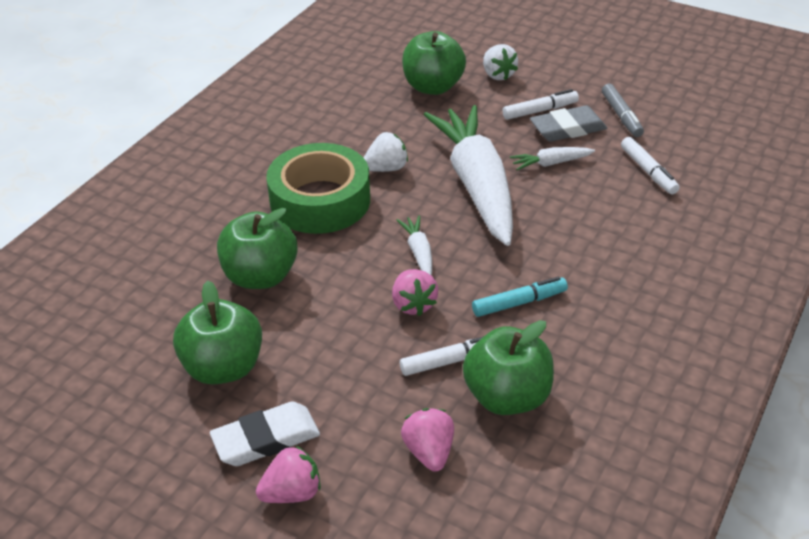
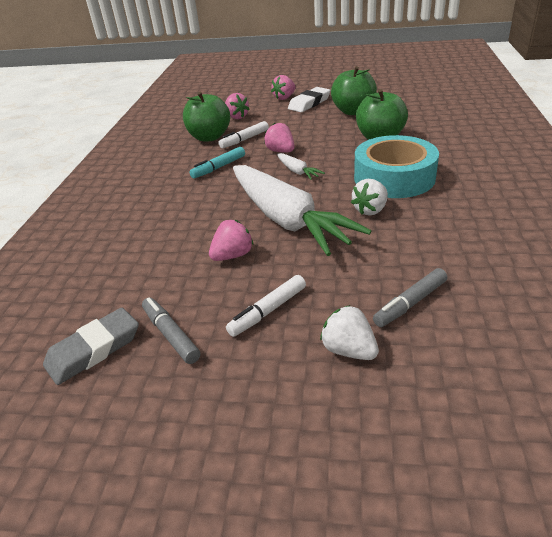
camera: 160 degrees right, 5 degrees down
(320, 200) = (394, 177): green tape -> turquoise tape
(433, 87) = (410, 303): green apple -> grey marker
(550, 163) = (232, 255): white carrot -> pink strawberry
(567, 129) = (228, 297): grey eraser -> grey eraser (94, 350)
(648, 171) = (137, 276): white marker -> none

